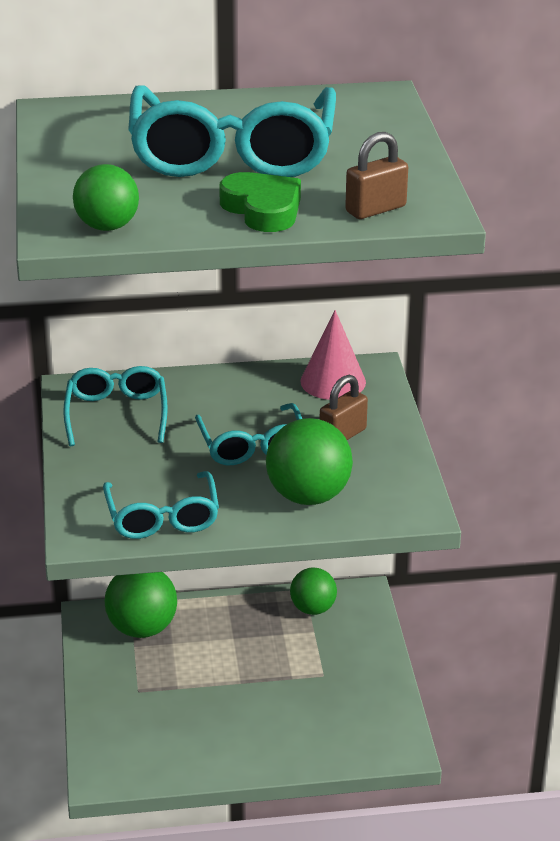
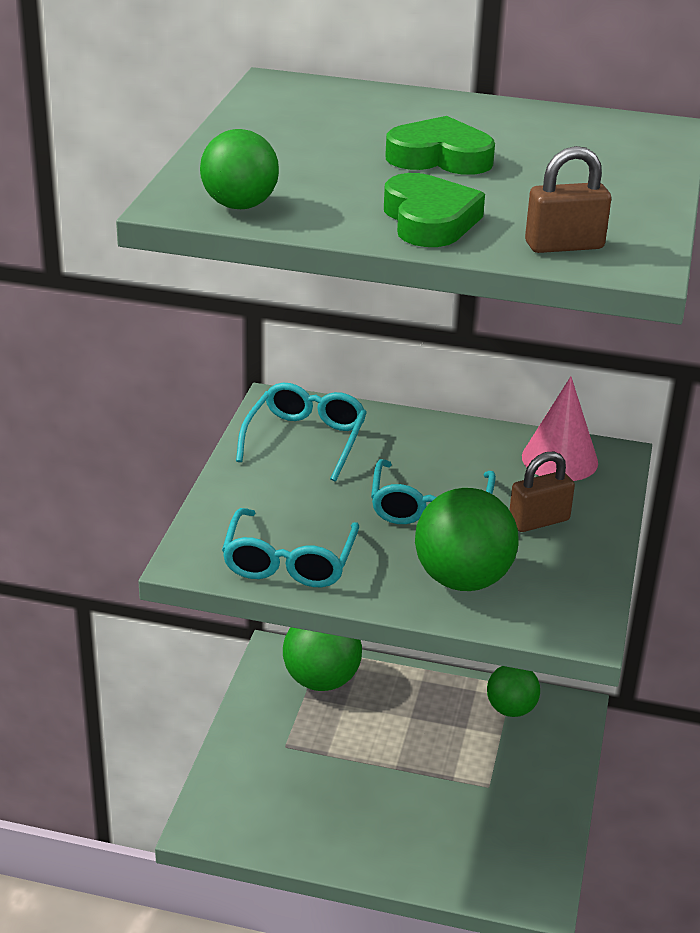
camera: 20 degrees right, 0 degrees up
(232, 153) = (440, 157): turquoise glasses -> green heart

